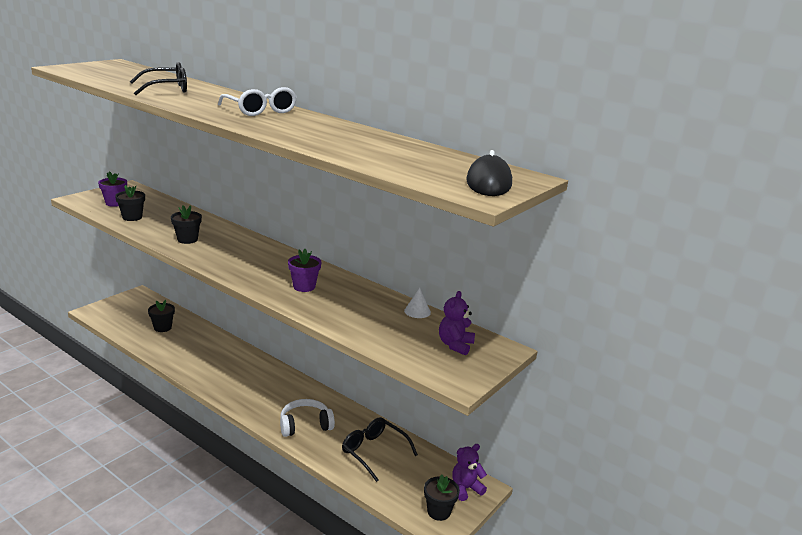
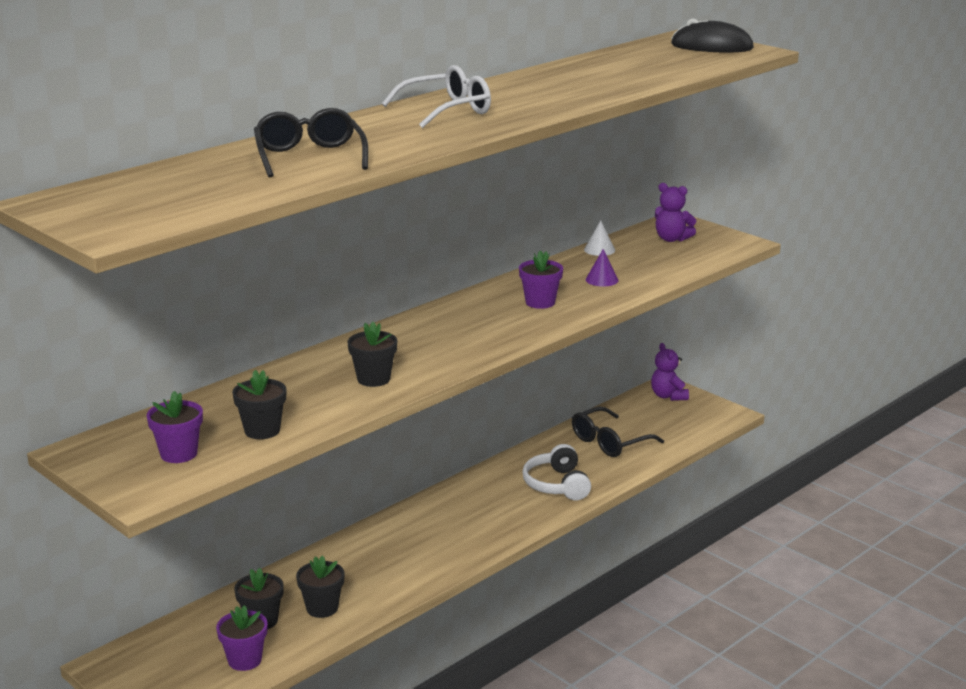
camera: 80 degrees left, 0 degrees up
(129, 326) = (245, 660): none -> purple flower pot
(351, 310) = (602, 280): none -> purple cone
(439, 511) = (704, 413): black flower pot -> black flower pot (322, 608)

